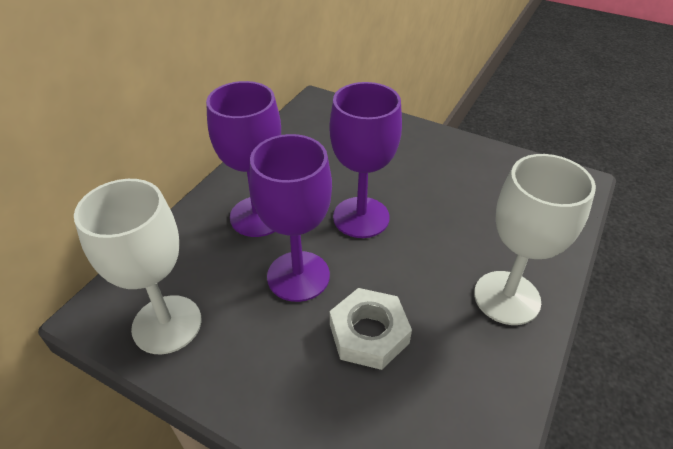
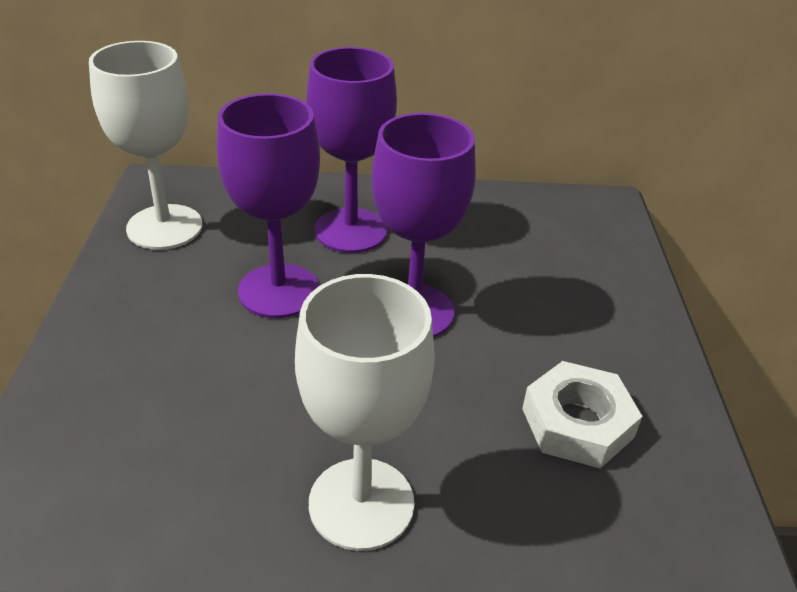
camera: 60 degrees right, 5 degrees down
(369, 334) = (222, 375): white nut -> white nut (577, 423)

